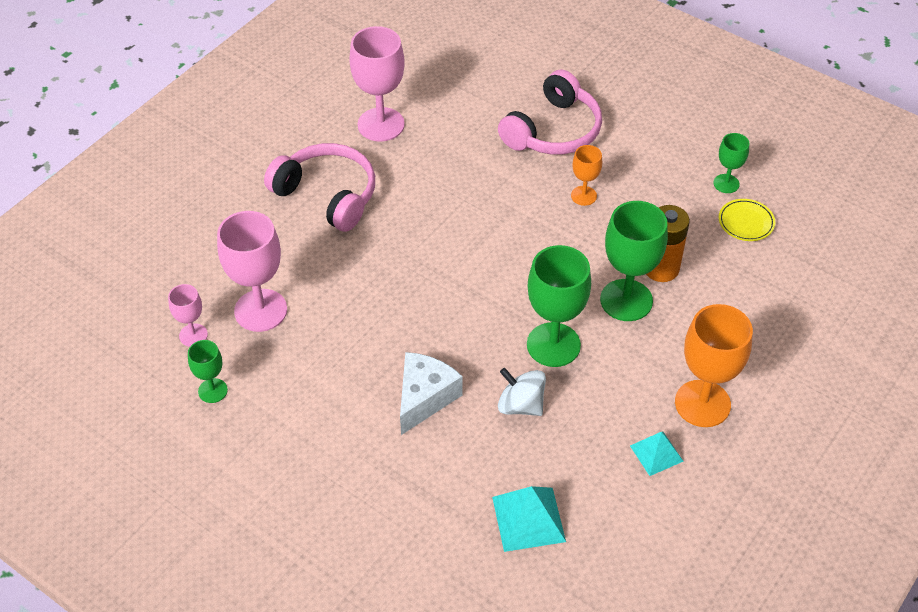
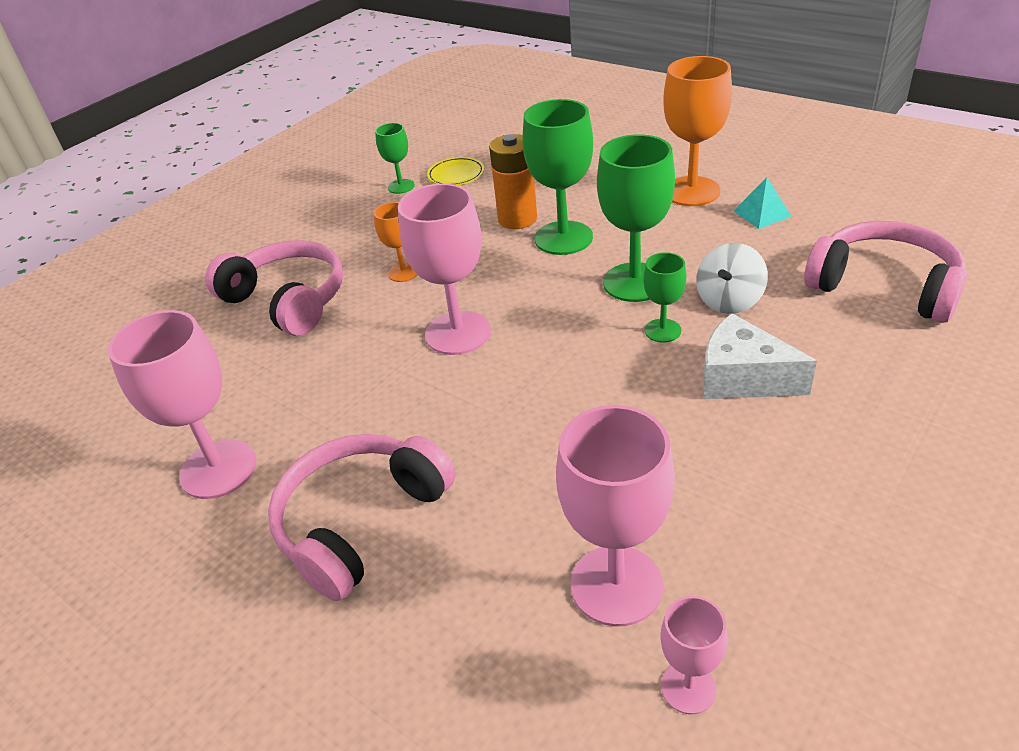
camera: 85 degrees left, 10 degrees down
(213, 390) = (805, 634): green goblet -> green goblet (662, 330)
(500, 233) = (458, 333): none -> pink goblet
(528, 519) = (884, 286): turquoise pyramid -> pink headphones

